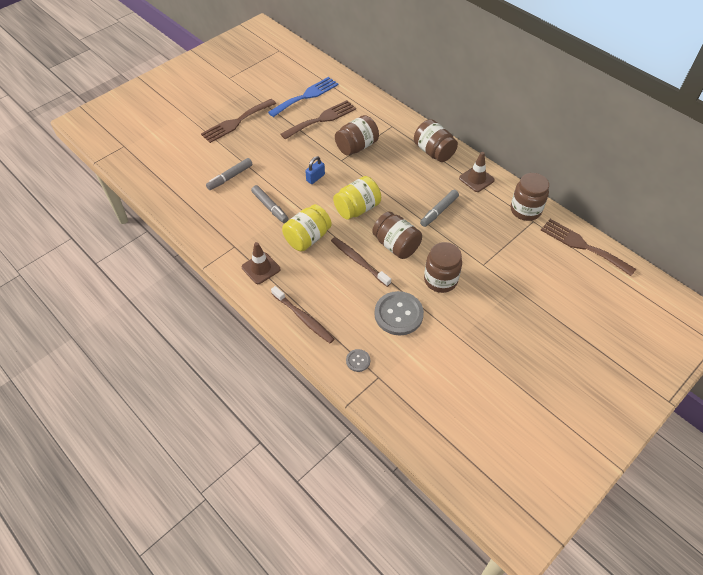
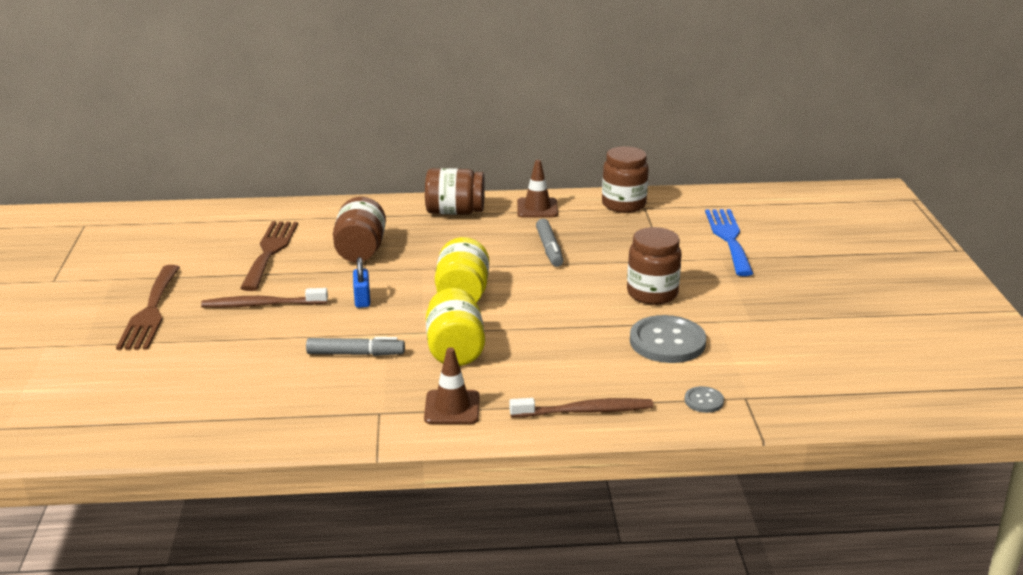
camera: 50 degrees left, 25 degrees down
(230, 177) = (245, 361): grey marker -> none
(306, 96) = (208, 244): blue fork -> blue fork (729, 238)
(359, 261) = (549, 331): brown toothbrush -> brown toothbrush (262, 305)
(396, 245) = (560, 297): brown jar -> none
(583, 246) = (714, 200): brown fork -> none

